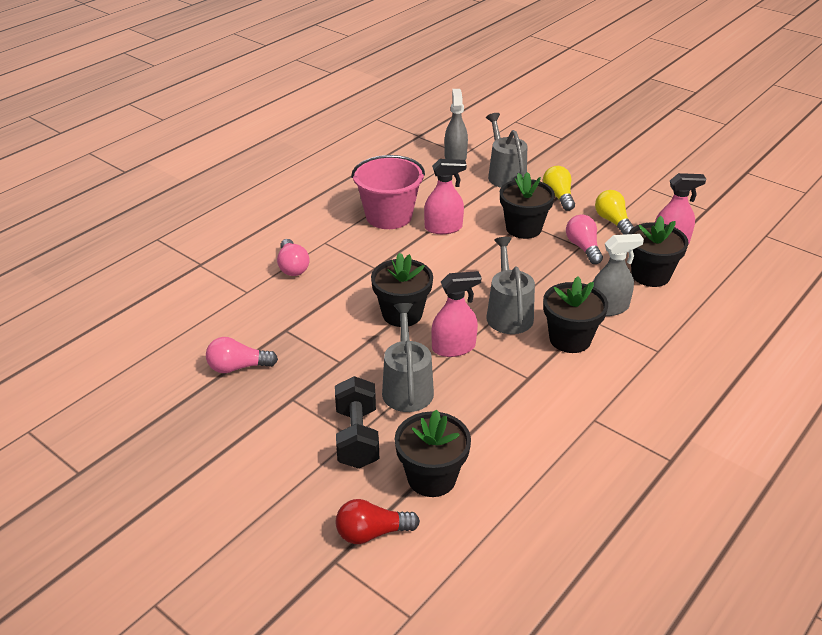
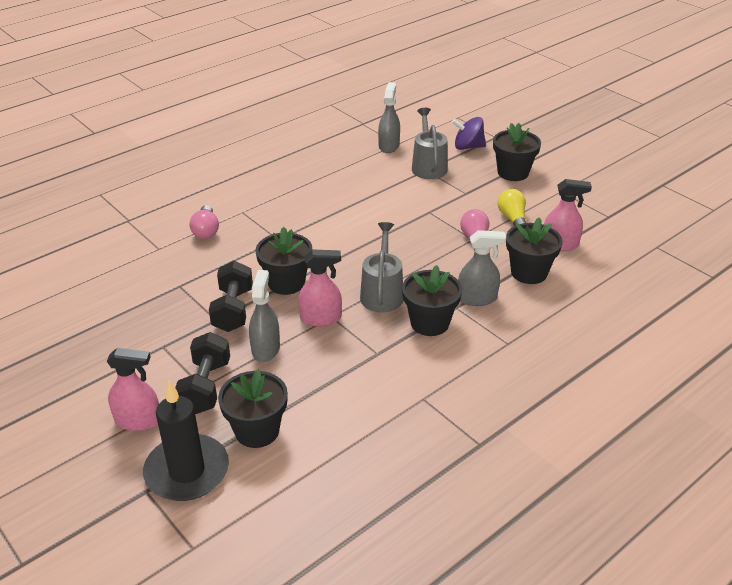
camera: 10 degrees right, 0 degrees up
(238, 367) = (127, 313): pink light bulb -> none
(355, 350) = (233, 310): none -> black dumbbell
(372, 533) = (187, 471): red light bulb -> black candle
(389, 216) = (308, 194): pink bucket -> none
(407, 387) = (265, 349): grey watering can -> grey spray bottle
(443, 228) = (353, 209): pink spray bottle -> pink spray bottle (138, 420)
(523, 228) = (426, 217): black flower pot -> black flower pot (513, 173)
(538, 151) = (468, 147): none -> purple spinning top
(558, 196) = (470, 191): yellow light bulb -> none

